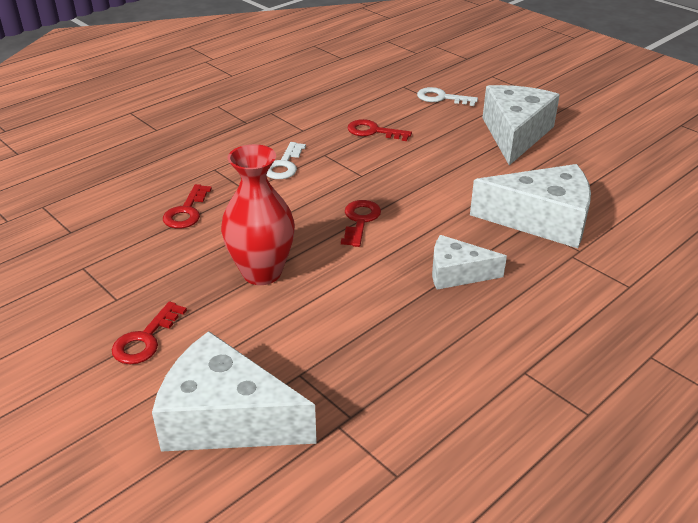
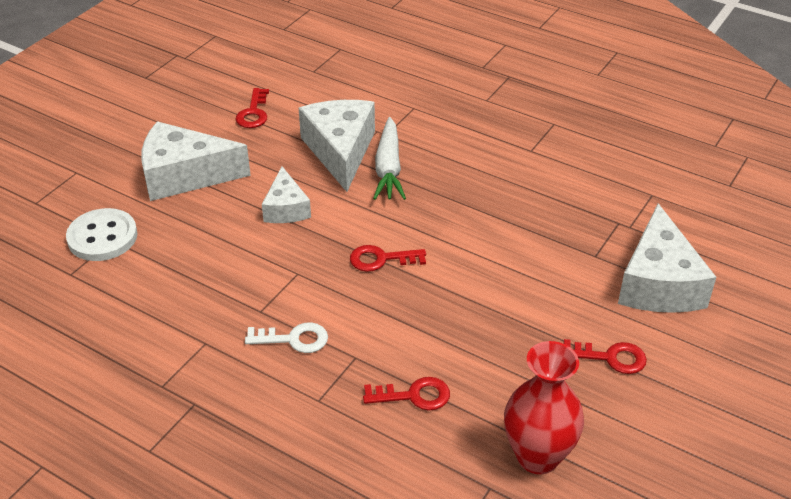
camera: 105 degrees left, 5 degrees up
(262, 272) = (488, 307): red vase -> red vase (537, 456)
(373, 131) = (198, 280): red key -> red key (253, 113)
(441, 98) = (102, 237): white key -> white button
(457, 273) = (436, 191): white cheese -> white cheese (286, 208)
(505, 247) = (388, 168): none -> white carrot

